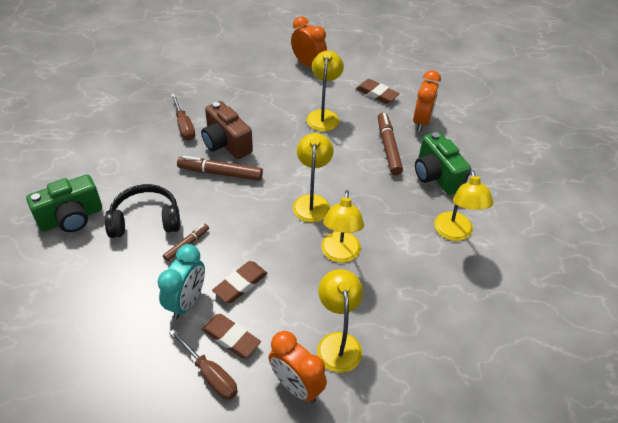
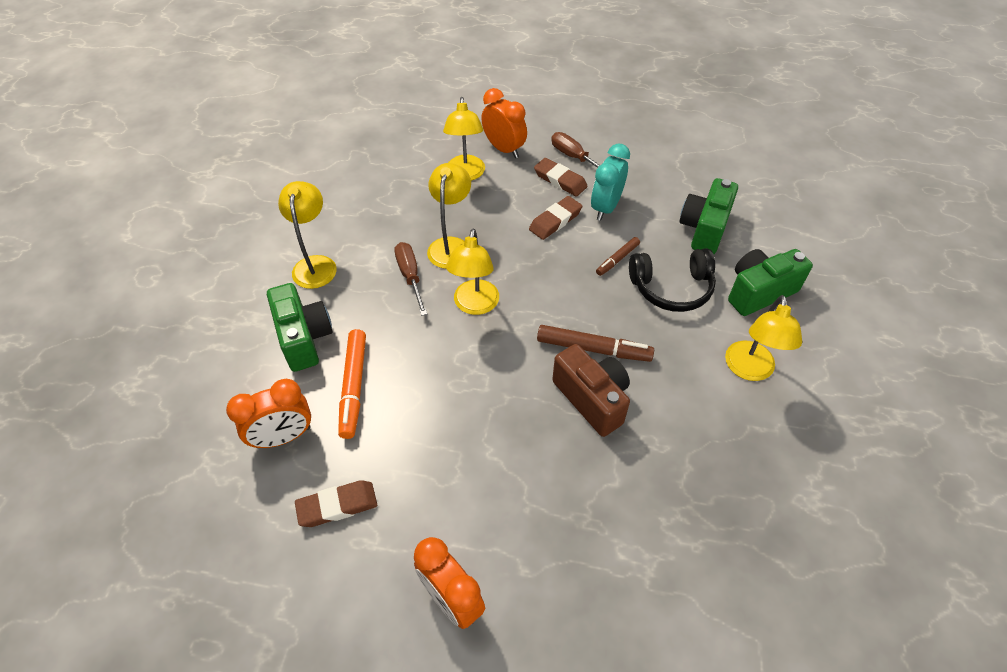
camera: 175 degrees left, 5 degrees up
(93, 279) = (704, 229): none -> green camera
(184, 126) = (662, 435): brown screwdriver -> brown screwdriver (410, 276)
(323, 116) = (440, 453): yellow lamp -> yellow lamp (749, 370)
(376, 94) = (337, 506): brown eraser -> brown eraser turned 60 degrees counterclockwise
(388, 147) = (353, 387): brown marker -> orange marker
(422, 121) = (283, 437): orange clock -> orange clock turned 135 degrees counterclockwise

